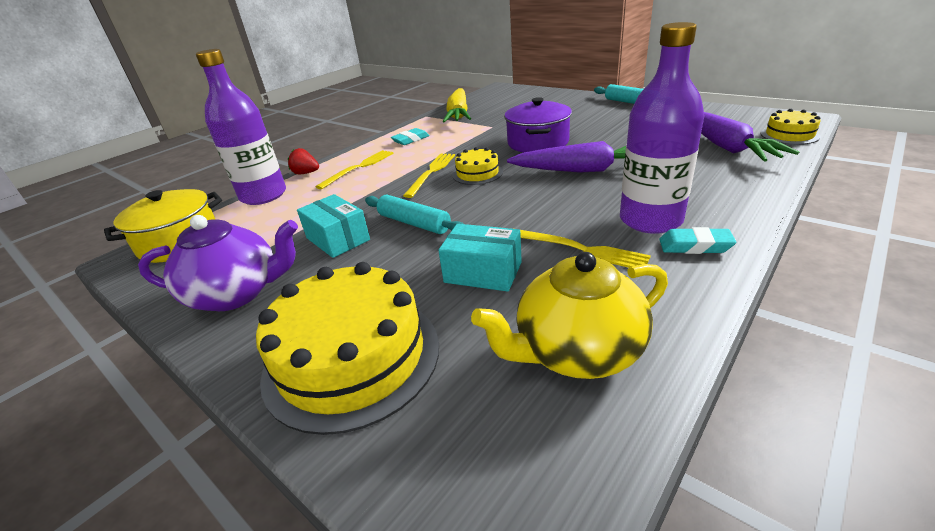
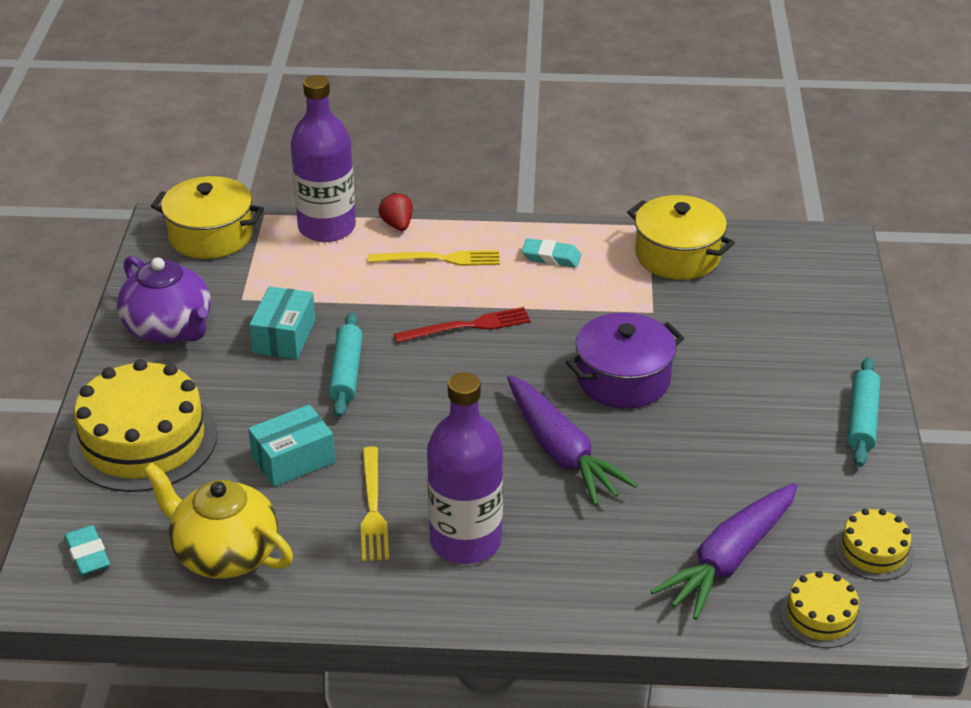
camera: 50 degrees right, 5 degrees up
(431, 172) = (467, 326): yellow fork -> red fork
(458, 114) = (677, 255): yellow carrot -> yellow pot
(477, 173) = (491, 366): yellow cake -> yellow cake (874, 551)
(483, 272) = (293, 460): turquoise box -> turquoise box turned 75 degrees clockwise
(695, 246) = (430, 585): turquoise eraser -> turquoise eraser (87, 555)

